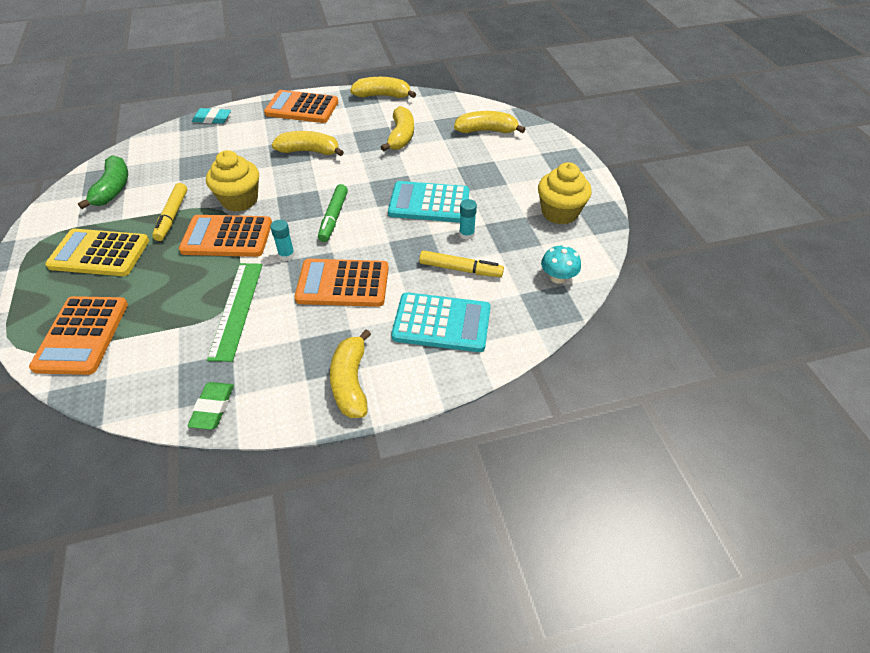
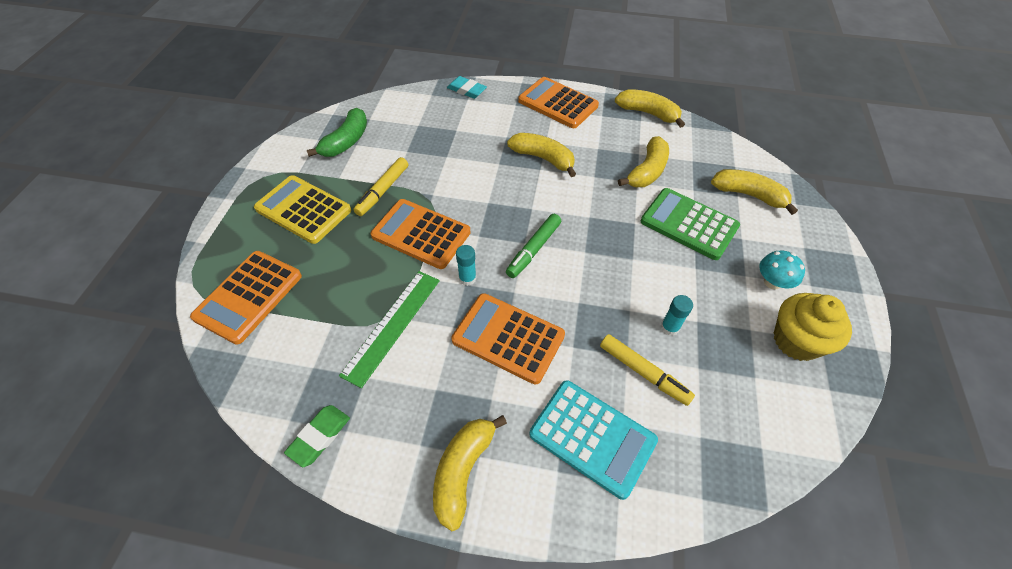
camera: 25 degrees right, 5 degrees up
(240, 200) = (451, 194): yellow cupcake -> none
(429, 203) = (643, 269): turquoise calculator -> none
(450, 163) = (689, 224): none -> green calculator
(558, 277) = (758, 434): turquoise mushroom -> turquoise mushroom (772, 282)

